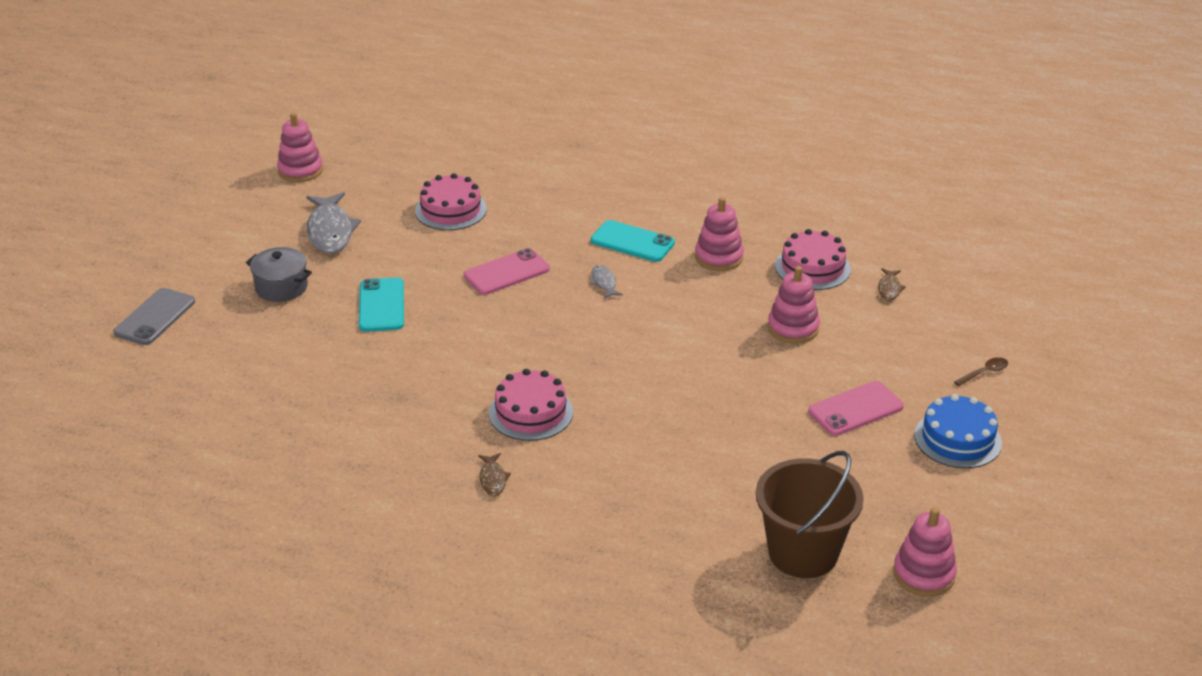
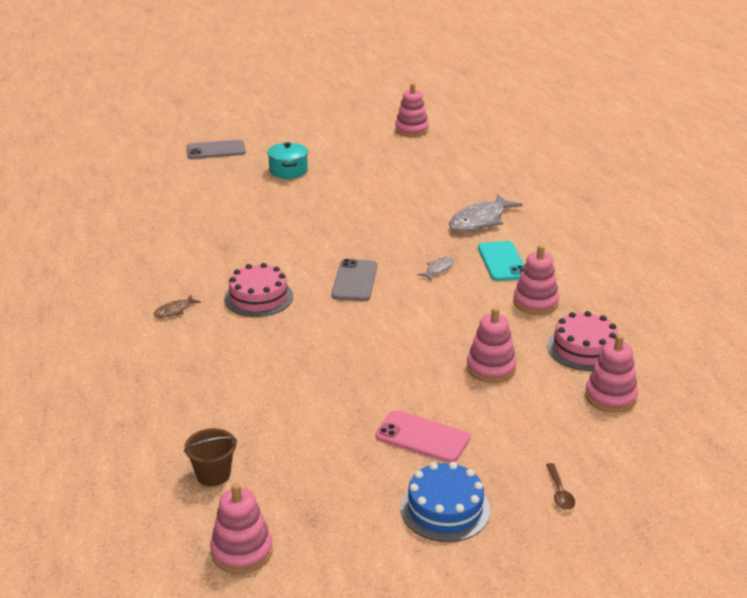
camera: 55 degrees right, 5 degrees down
(281, 287) = (288, 171): grey pot -> turquoise pot
(330, 231) = (363, 162): grey fish -> grey fish (480, 220)
(381, 305) = (309, 206): turquoise phone -> none
(451, 210) = (441, 187): pink cake -> none
(506, 272) = (400, 231): pink phone -> none
(568, 340) = (355, 281): none -> grey phone
(803, 553) = (213, 474): brown bucket -> brown bucket, size x0.52
(889, 289) = (610, 397): brown fish -> pink stacking toy
(984, 372) = (559, 492): brown spoon -> brown spoon turned 60 degrees clockwise

